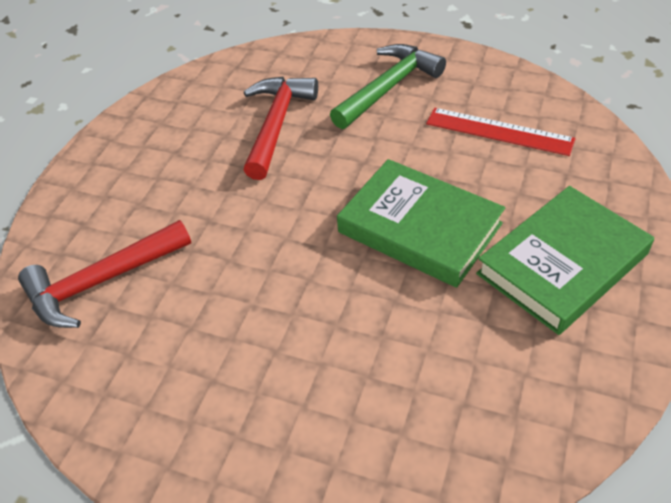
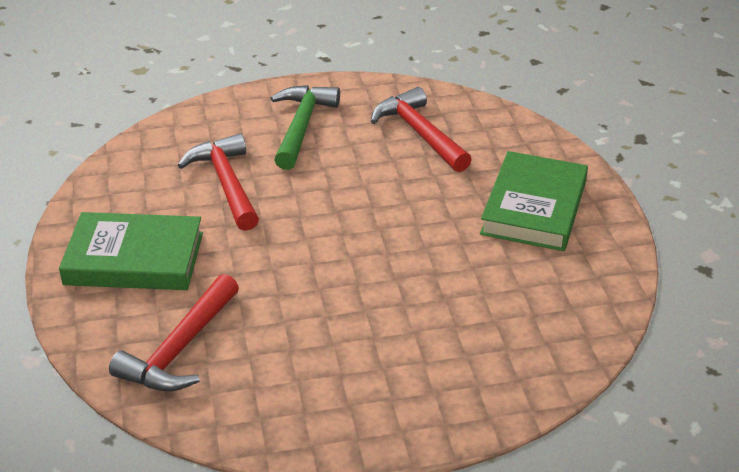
camera: 35 degrees left, 10 degrees down
(419, 228) = (413, 219): green book -> green book (134, 259)
(499, 132) = (420, 133): red ruler -> red hammer

